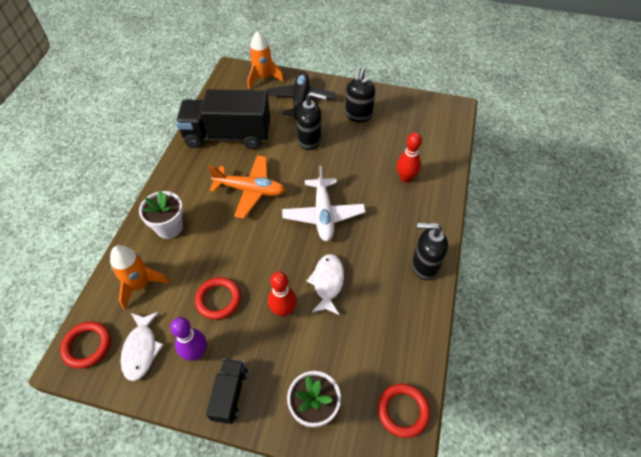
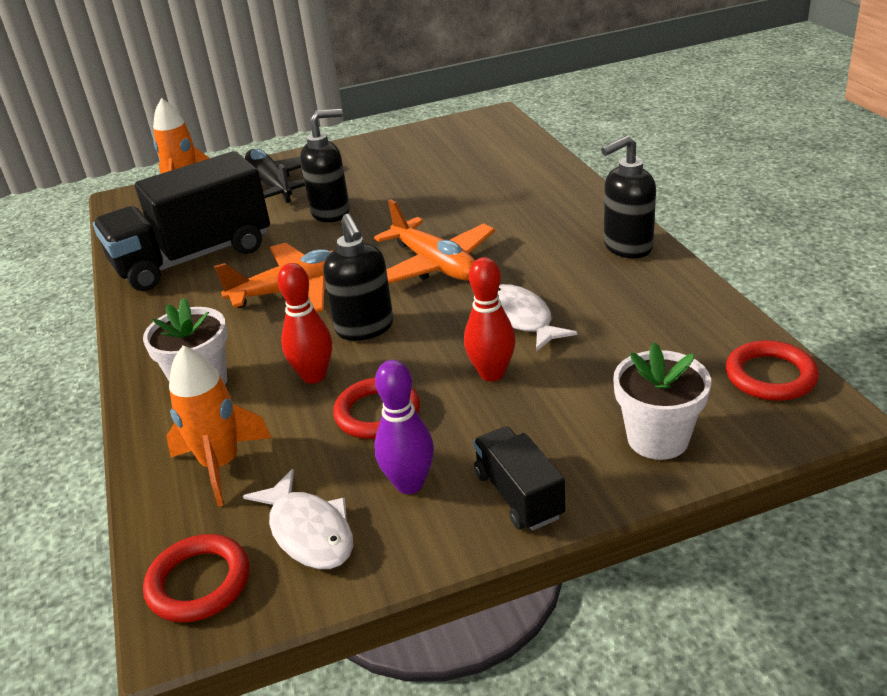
camera: 30 degrees left, 20 degrees down
(323, 214) = (435, 265): white plane -> orange plane
(358, 116) = (374, 167): black soap dispenser -> black soap dispenser (365, 328)
(405, 178) = (506, 190): red bowling pin -> red bowling pin (314, 376)

